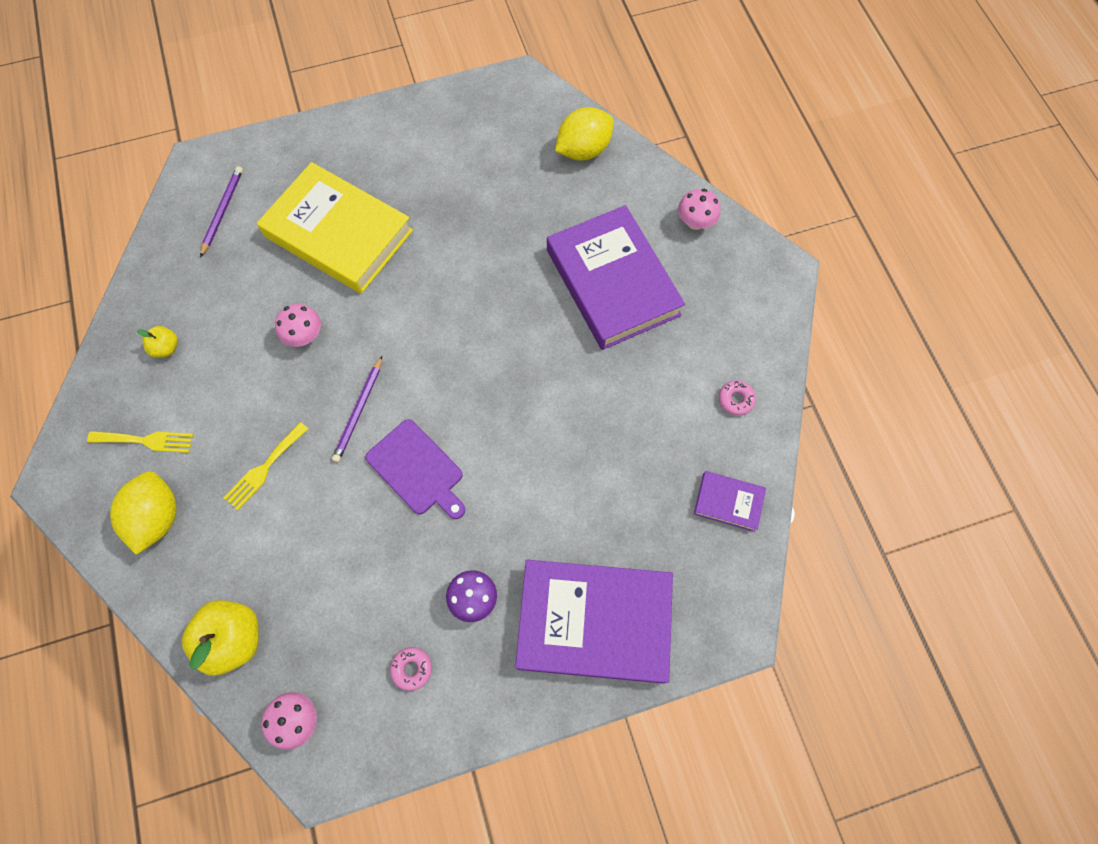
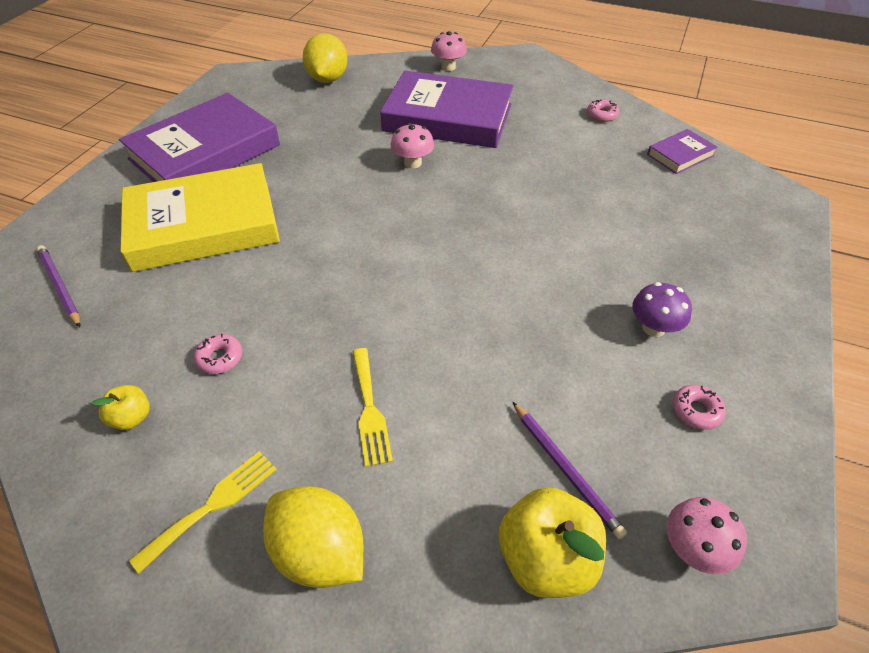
camera: 50 degrees left, 20 degrees down
(239, 352) = (220, 358): none -> pink donut
(305, 336) = (268, 300): pink mushroom -> pink mushroom (413, 163)
(359, 411) = (390, 304): purple pencil -> purple pencil (565, 469)
(417, 469) = (490, 297): purple cutting board -> none
(594, 622) = (731, 267): purple book -> purple book (205, 152)

